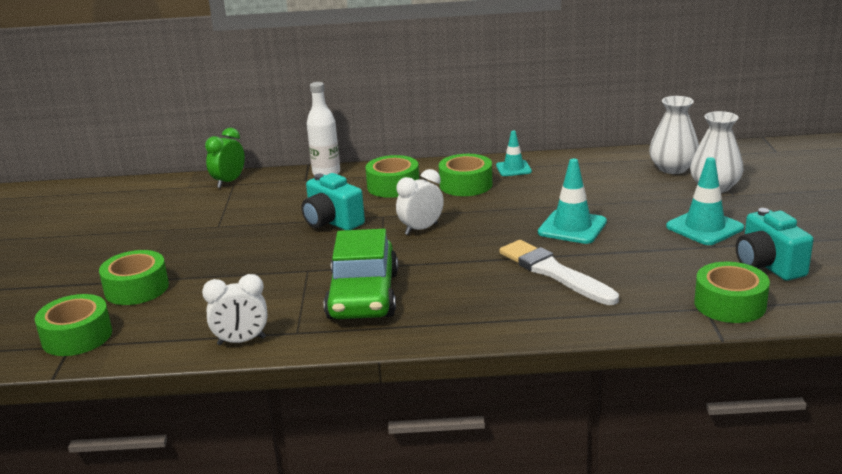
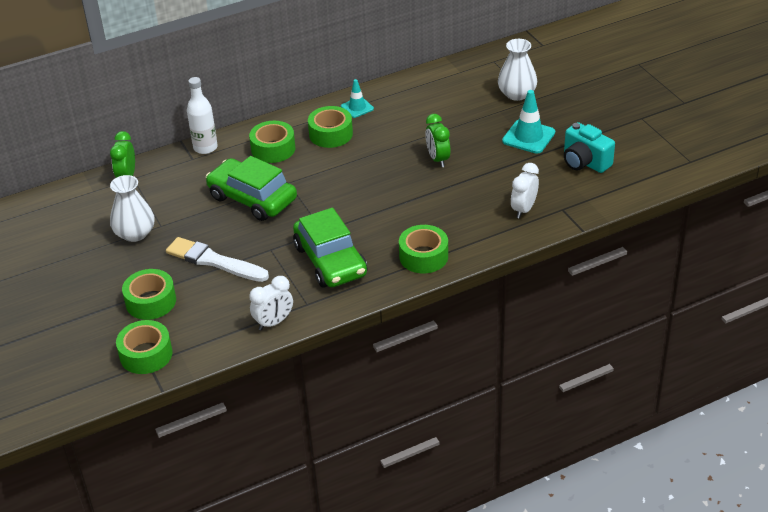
camera: 25 degrees left, 15 degrees up
(332, 222) = (252, 198): turquoise camera -> green car
(421, 229) = (328, 188): white clock -> white clock (524, 209)
(554, 272) = (450, 205): white brush -> white brush (214, 261)
(572, 227) = (438, 159): turquoise traffic cone -> green clock
(673, 168) = (477, 80): white vase -> white vase (135, 233)
(730, 304) = (575, 202): green tape -> green tape (423, 256)

